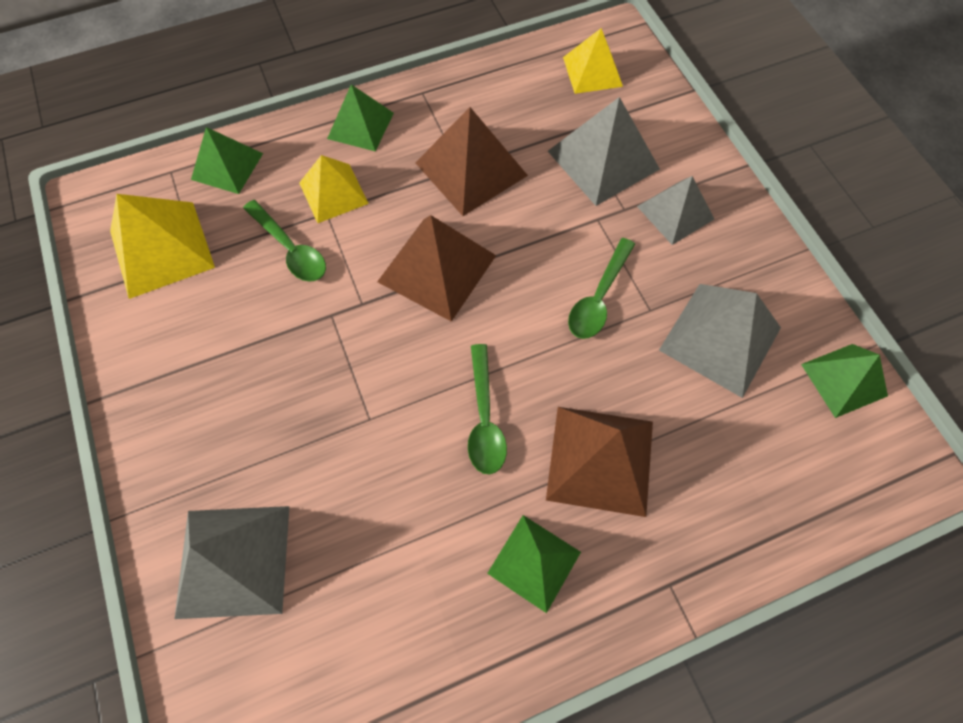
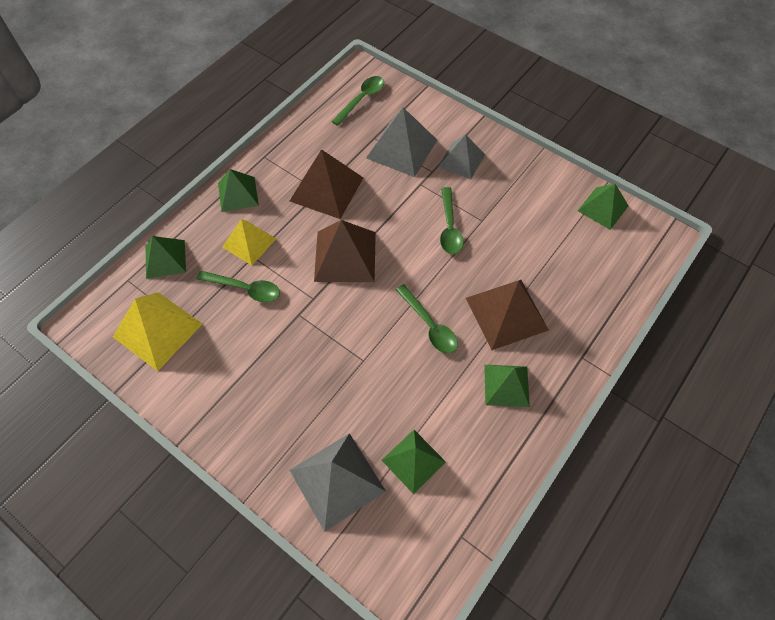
camera: 30 degrees left, 5 degrees down
(342, 593) = (413, 461): none -> green pyramid
(592, 71) = (362, 99): yellow pyramid -> green spoon
(720, 339) = (528, 218): grey pyramid -> none

